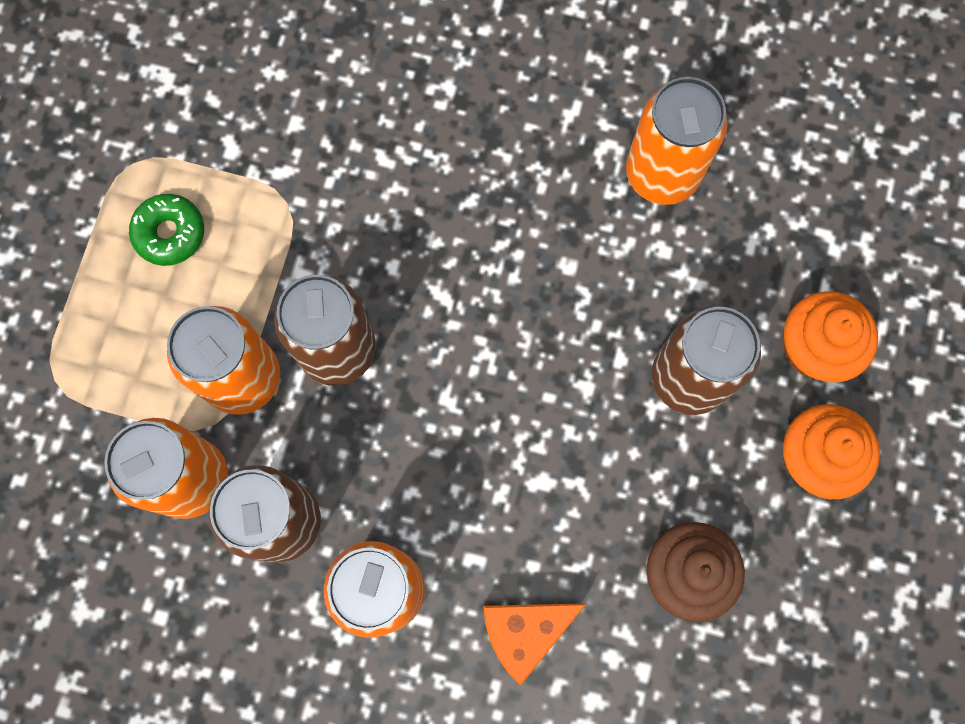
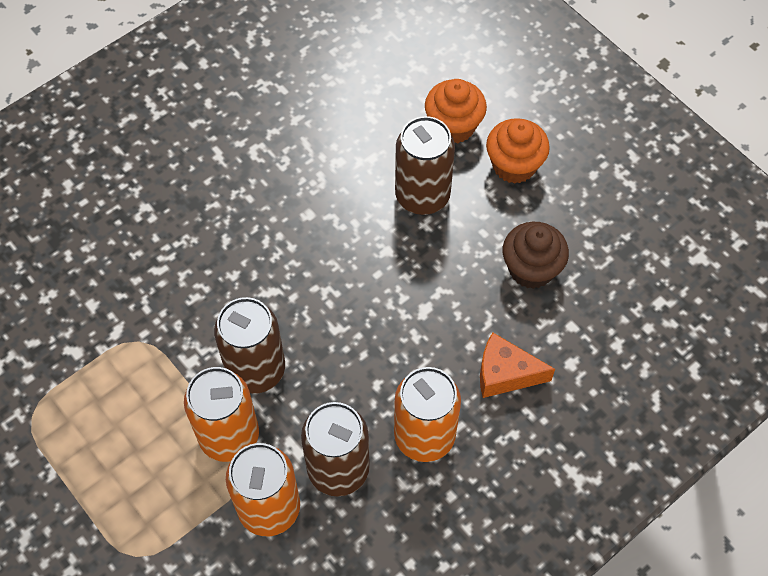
camera: 55 degrees left, 15 degrees down
(170, 233) = (98, 422): green donut -> none
(525, 631) = (505, 374): orange cheese -> orange cheese turned 90 degrees clockwise
(662, 174) = (294, 133): orange can -> none

